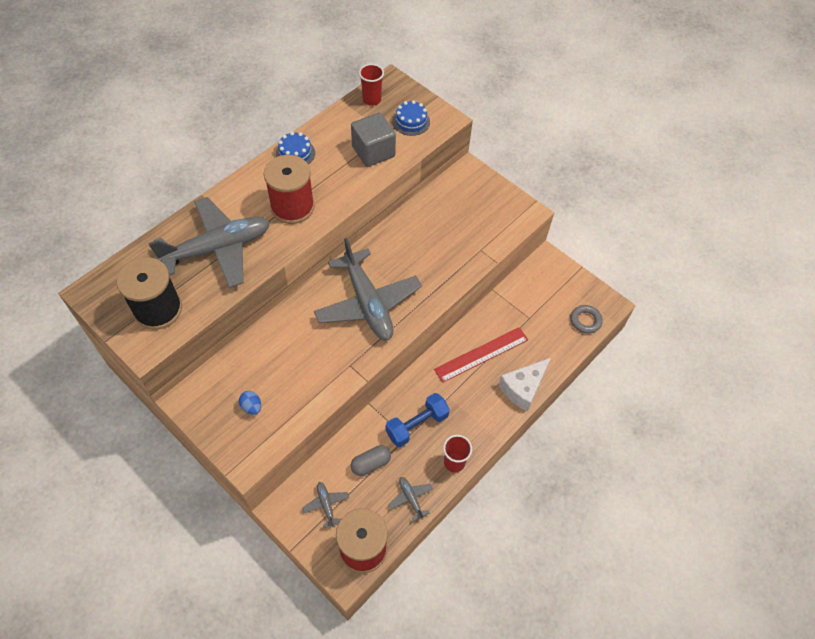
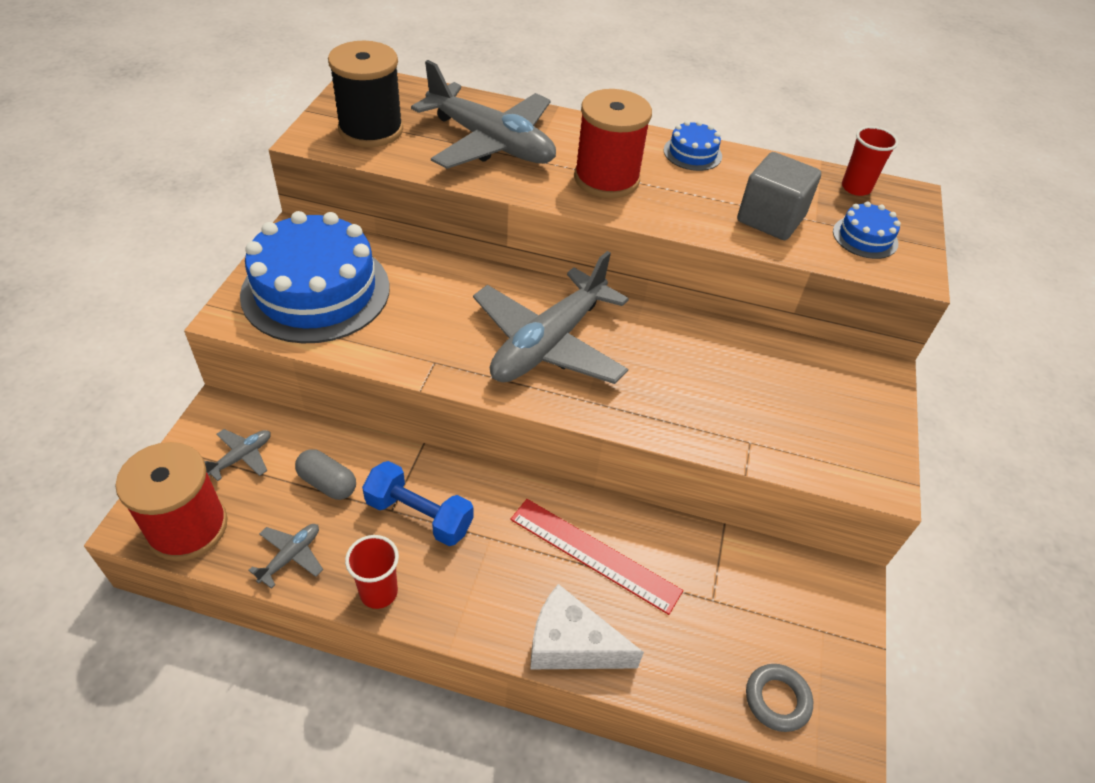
camera: 60 degrees right, 10 degrees down
(252, 407) = (316, 291): blue egg -> blue cake

